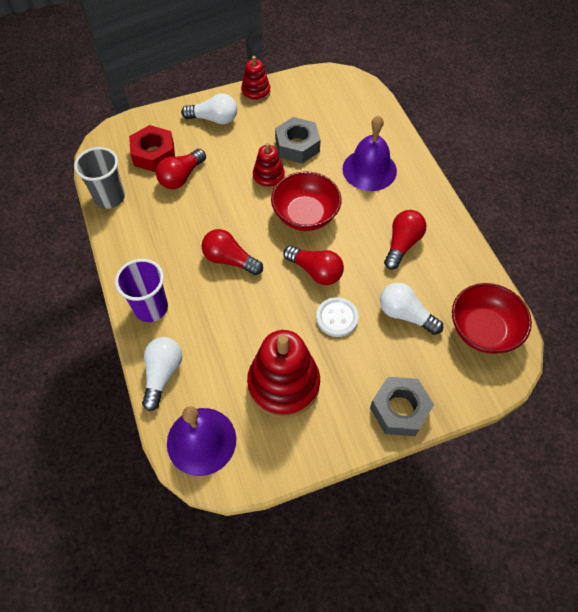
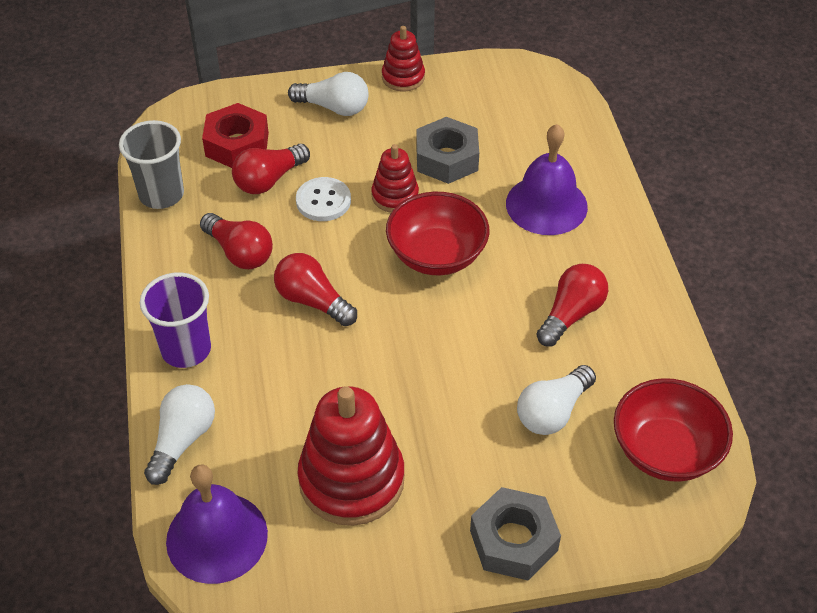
camera: 10 degrees right, 10 degrees down
(315, 271) = (433, 334): red light bulb -> red light bulb (239, 252)
(337, 318) = (450, 401): white button -> white button (323, 201)
(405, 314) = (553, 412): white light bulb -> white light bulb turned 90 degrees counterclockwise

